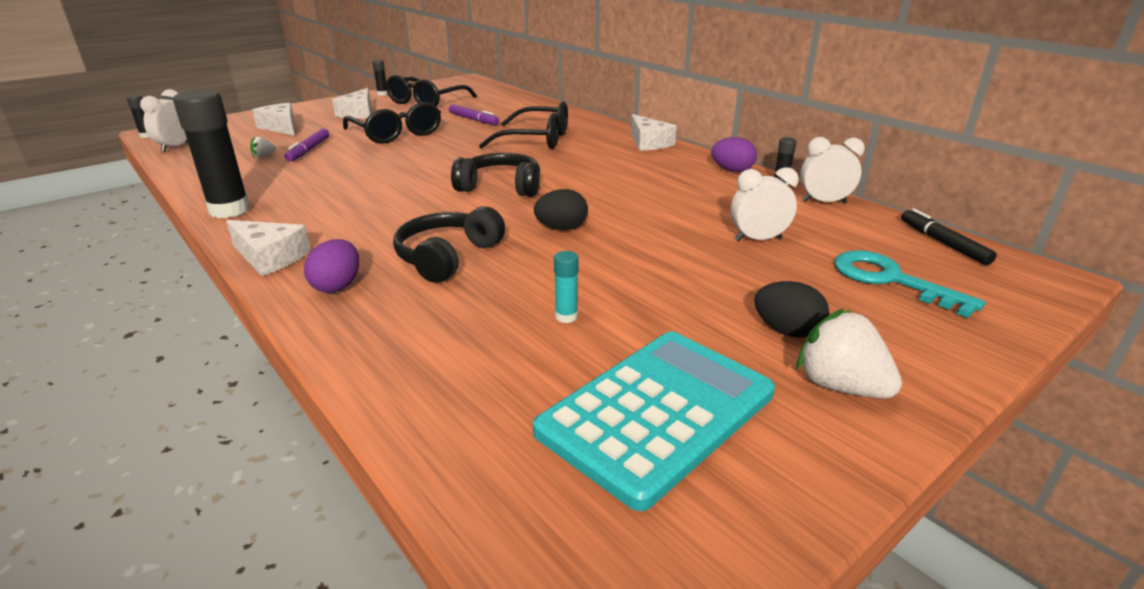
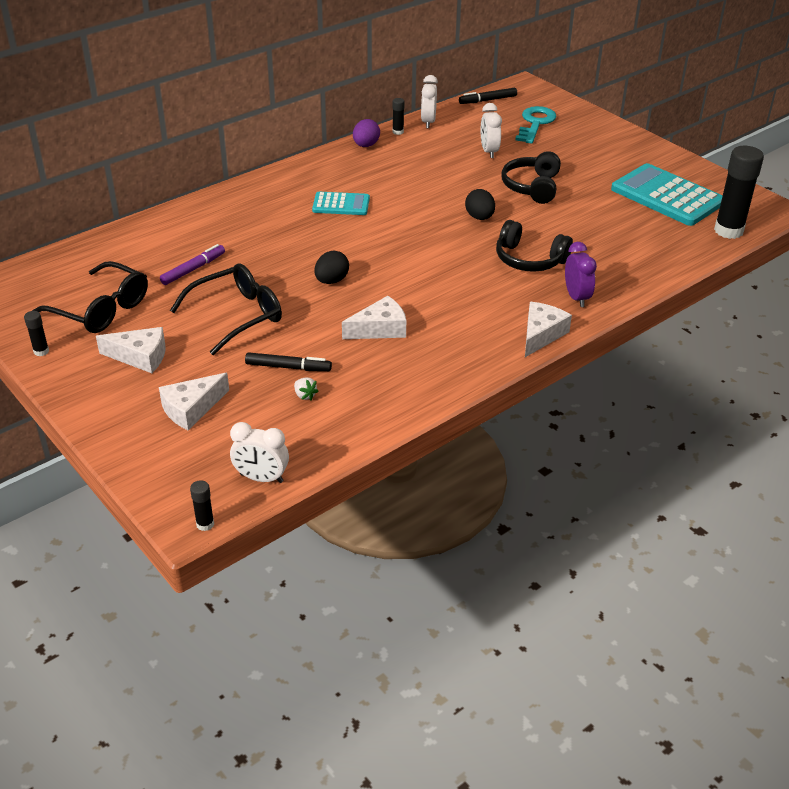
camera: 90 degrees left, 10 degrees up
(229, 210) = (456, 378): black glue stick -> black glue stick (728, 231)
(309, 150) = (288, 367): purple marker -> black marker
(337, 286) = (576, 297): purple egg -> purple clock
(500, 187) = (400, 244): black headphones -> black headphones (532, 187)
(536, 140) = (274, 229): black glasses -> none
(566, 317) = (594, 217): turquoise glue stick -> none
(587, 162) = (341, 204): none -> turquoise calculator
(648, 143) = (292, 174): white cheese -> white cheese (380, 329)
(787, 331) = (593, 158): black egg -> black egg (331, 281)
(840, 386) = (634, 153): white strawberry -> none
(890, 280) = (535, 123): turquoise key -> turquoise key turned 150 degrees clockwise

